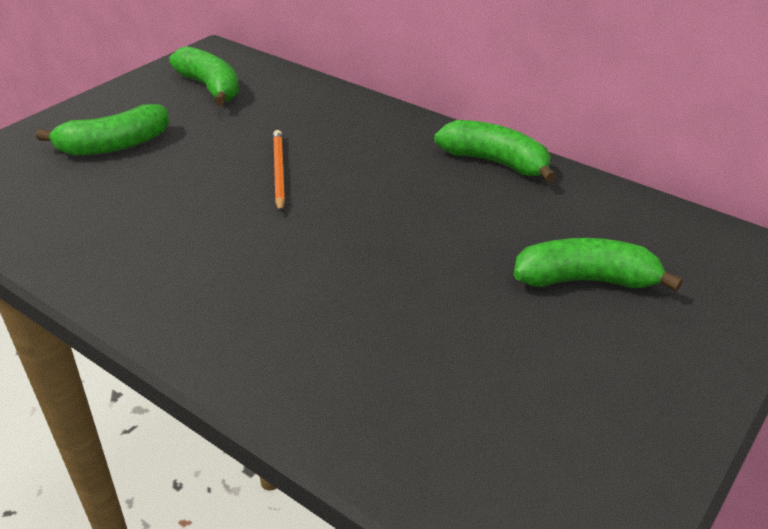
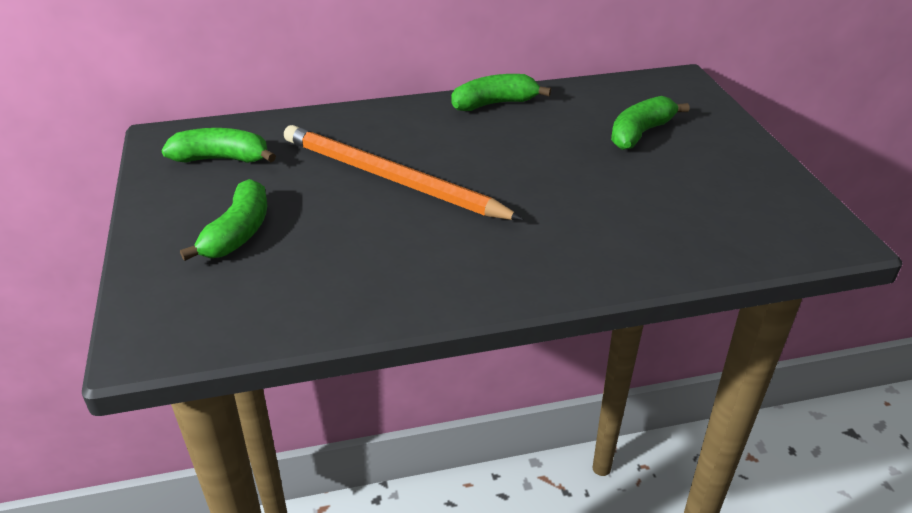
camera: 50 degrees left, 0 degrees up
(278, 172) = (390, 178): orange pencil -> orange pencil, size x2.24

